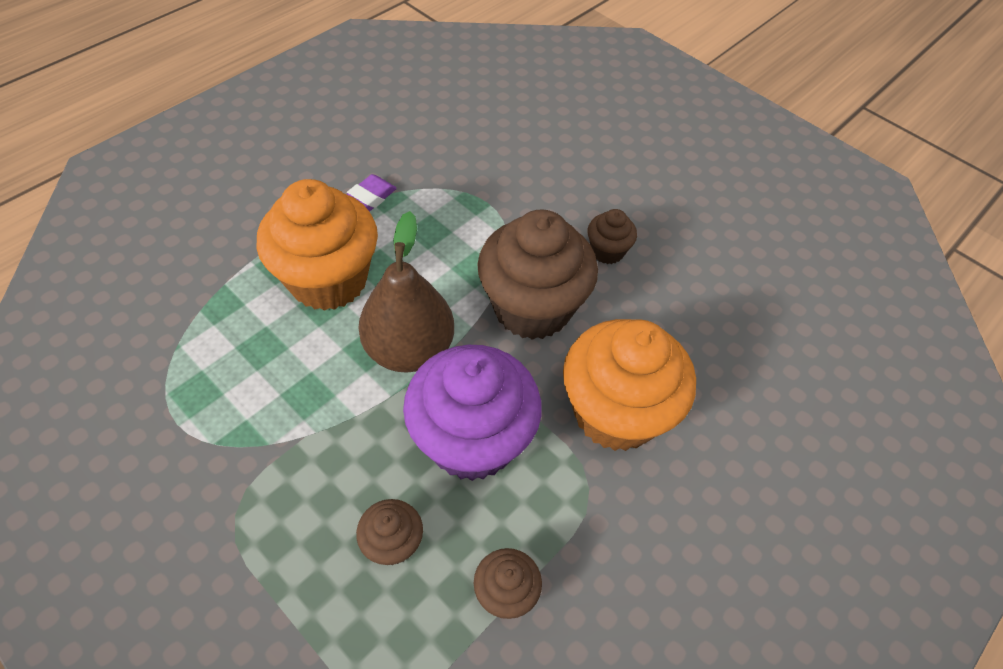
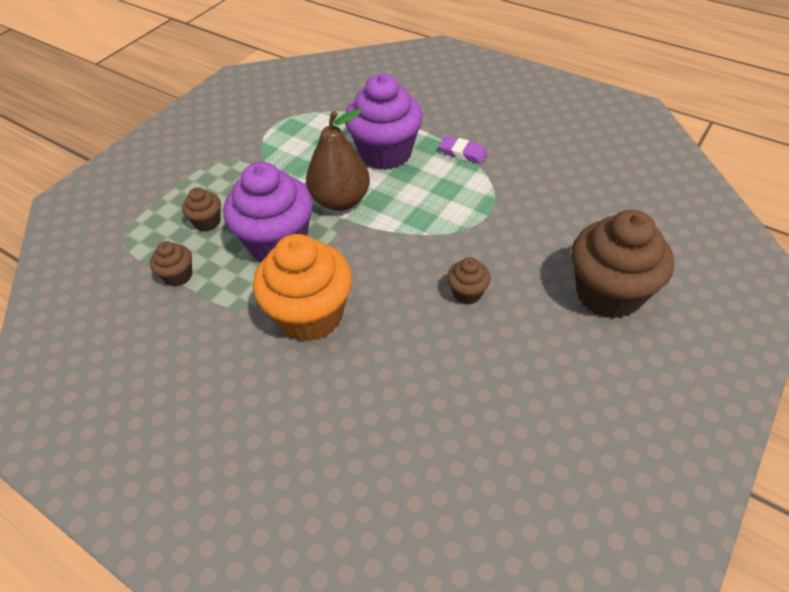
camera: 85 degrees right, 5 degrees down
(328, 280) = (385, 153): orange cupcake -> purple cupcake
(532, 308) = (393, 255): brown cupcake -> brown cupcake (608, 293)

